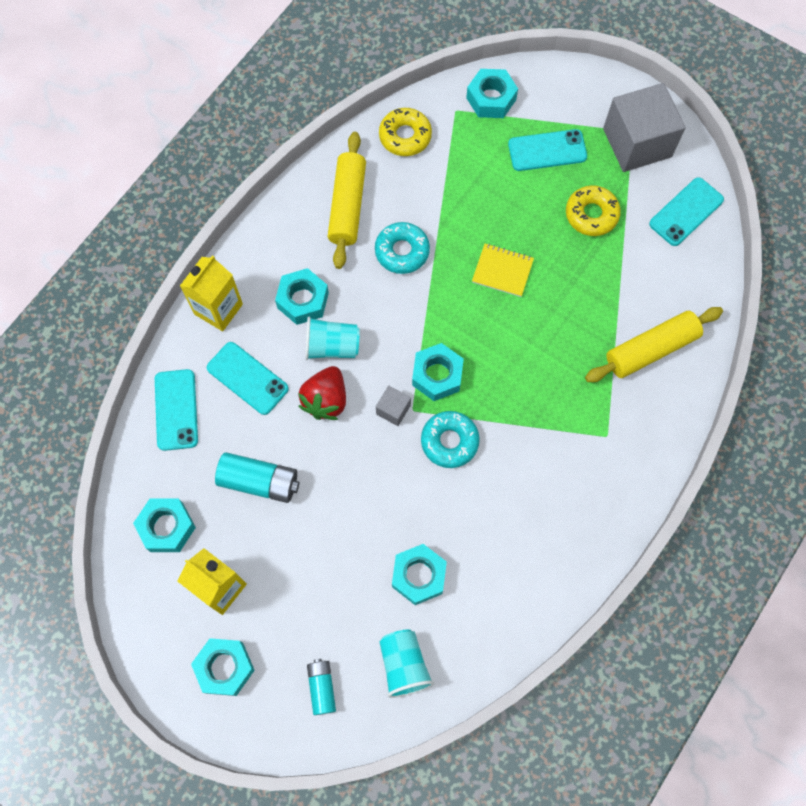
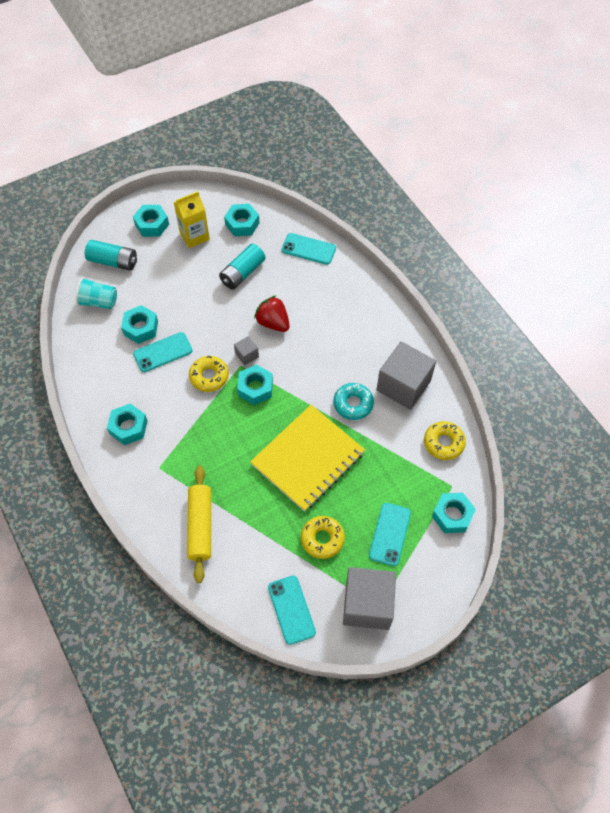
camera: 115 degrees right, 10 degrees down
(218, 309) = (363, 290): yellow carton -> none
(247, 378) = (309, 289): turquoise phone -> turquoise phone (163, 352)
(303, 300) = (346, 335): turquoise nut -> turquoise nut (128, 427)
(322, 687) = (113, 261): turquoise battery -> turquoise battery, size x1.61
(332, 346) = (306, 339): turquoise cup -> none
(347, 205) = (403, 385): yellow rolling pin -> grey cube
(449, 441) = (209, 376): turquoise donut -> yellow donut
(502, 271) = (308, 459): yellow notebook -> yellow notebook, size x2.25

